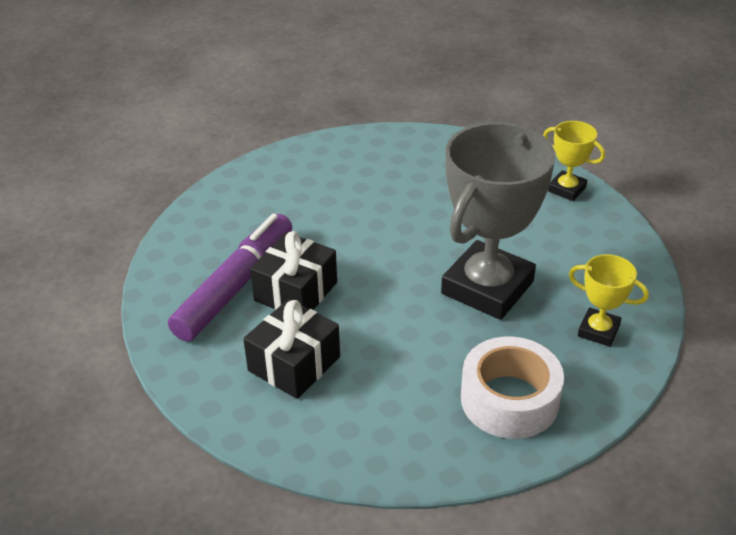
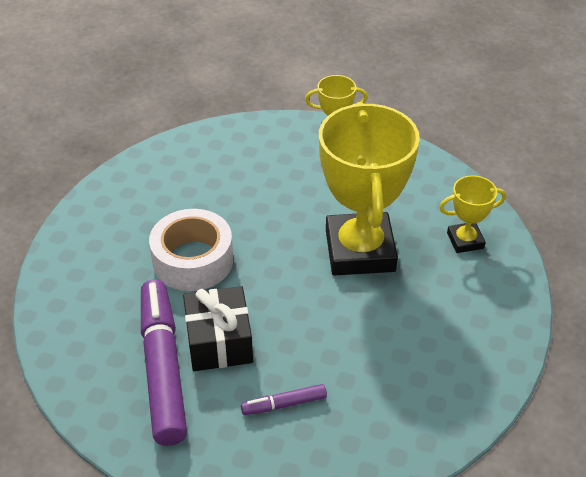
camera: 40 degrees left, 5 degrees up
(294, 364) = (284, 404): black gift -> purple marker
(487, 287) = (360, 250): grey trophy -> yellow trophy
(509, 400) = (462, 330): white tape -> white tape (193, 260)

